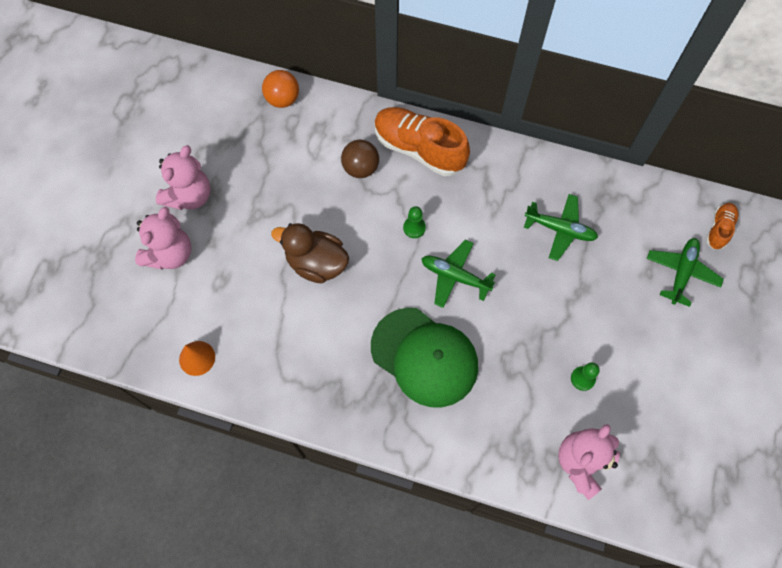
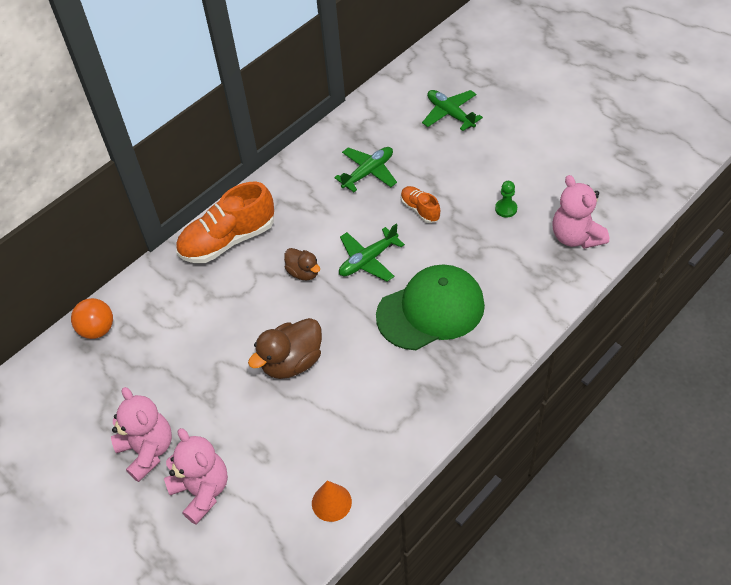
camera: 60 degrees left, 15 degrees down
(360, 168) = (217, 292): brown ball -> none
(414, 228) = (303, 272): green pawn -> brown duck
(719, 229) = (427, 78): orange shoe -> orange shoe (420, 210)

